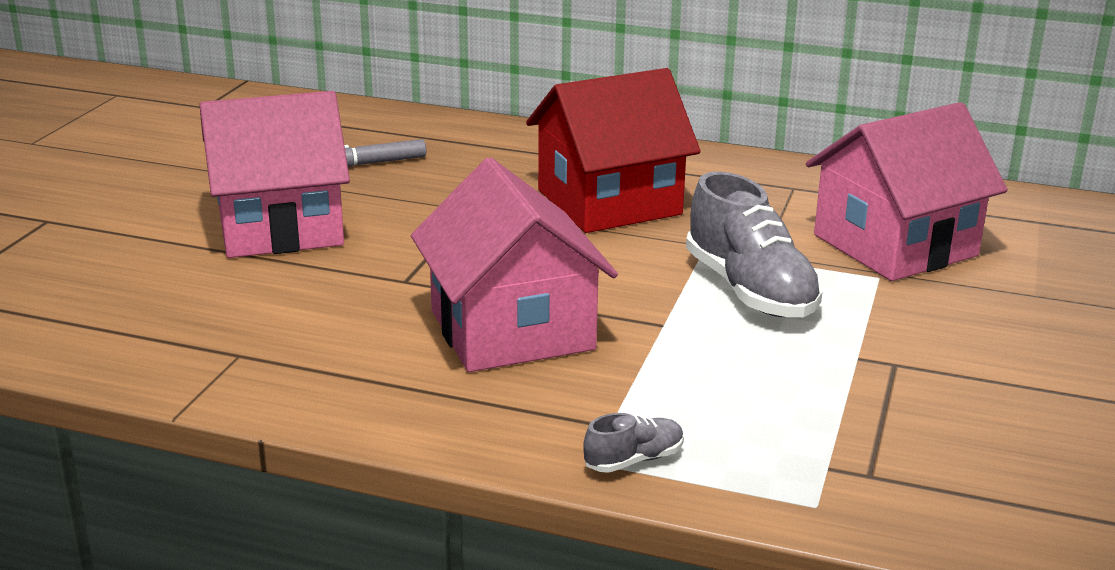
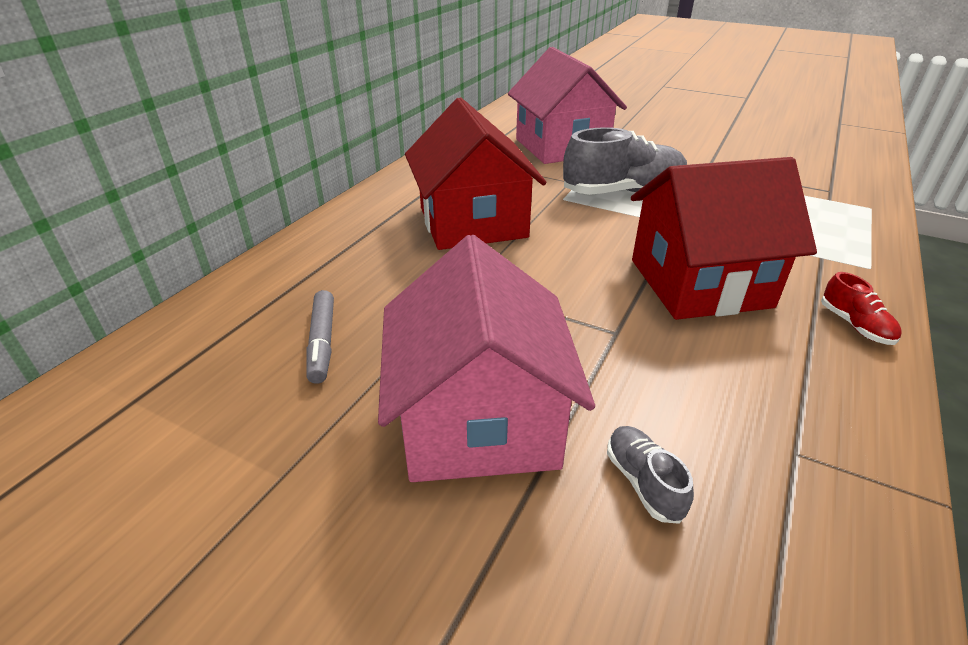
camera: 80 degrees left, 10 degrees up
(441, 420) = (855, 325): none -> red shoe
(512, 330) = (699, 283): pink house -> red house
(634, 460) = (859, 253): grey shoe -> grey shoe (643, 482)

